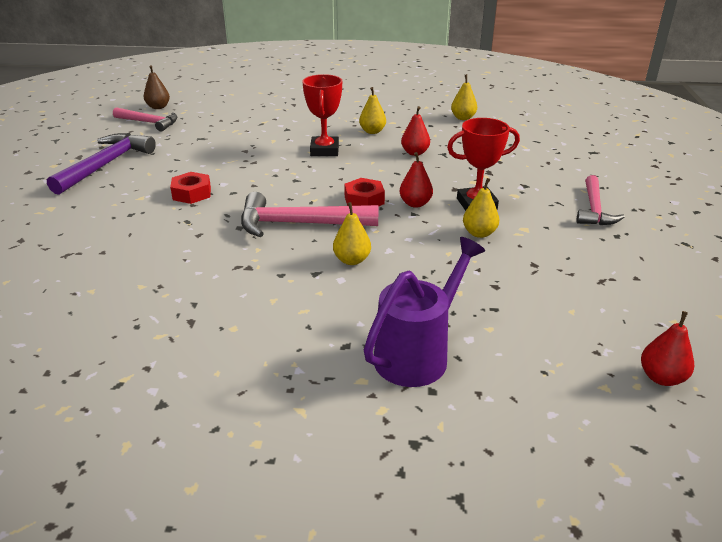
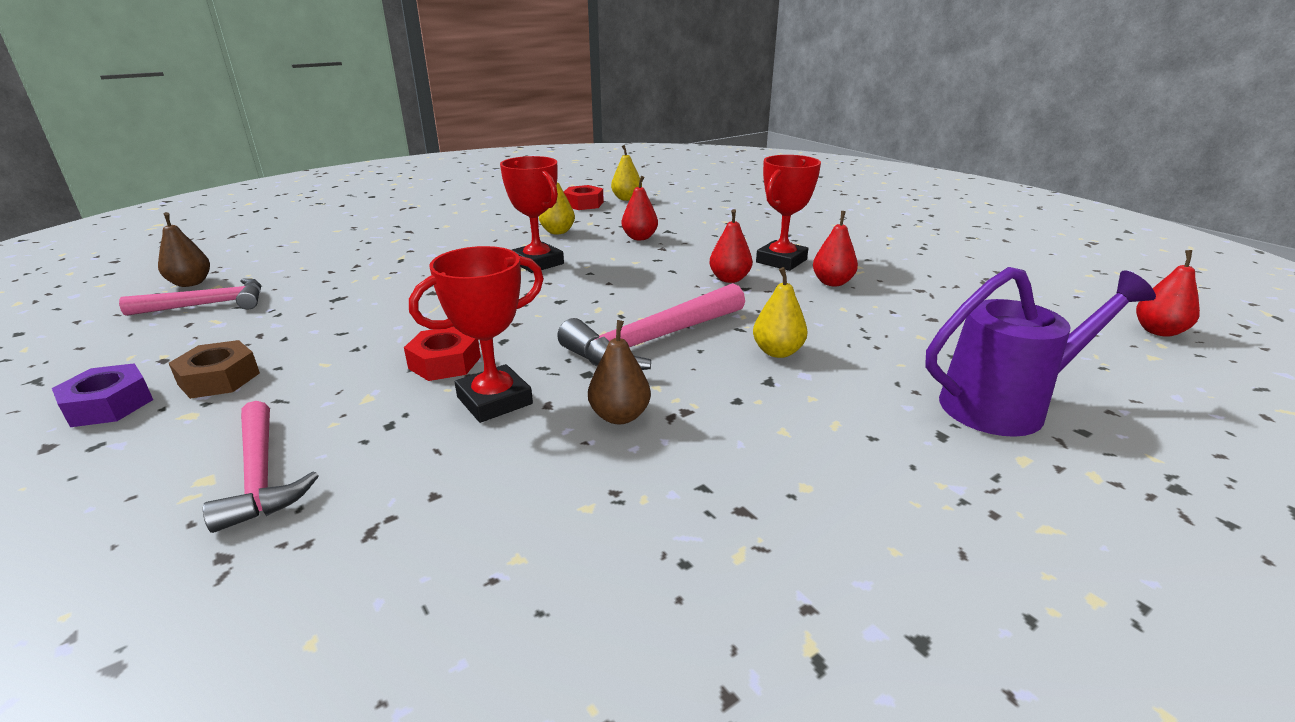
camera: 40 degrees left, 5 degrees down
(62, 161) = (109, 405): none -> purple nut
(106, 164) = (219, 379): purple hammer -> brown nut
(182, 222) = (494, 400): none -> red trophy
(217, 255) = (619, 416): none -> brown pear
(364, 200) = (674, 293): red nut -> red nut (583, 204)
(418, 353) = (1006, 405): purple watering can -> purple watering can turned 75 degrees clockwise
(479, 233) = (832, 283): yellow pear -> red pear
(594, 209) = (871, 235): pink hammer -> pink hammer (261, 476)

